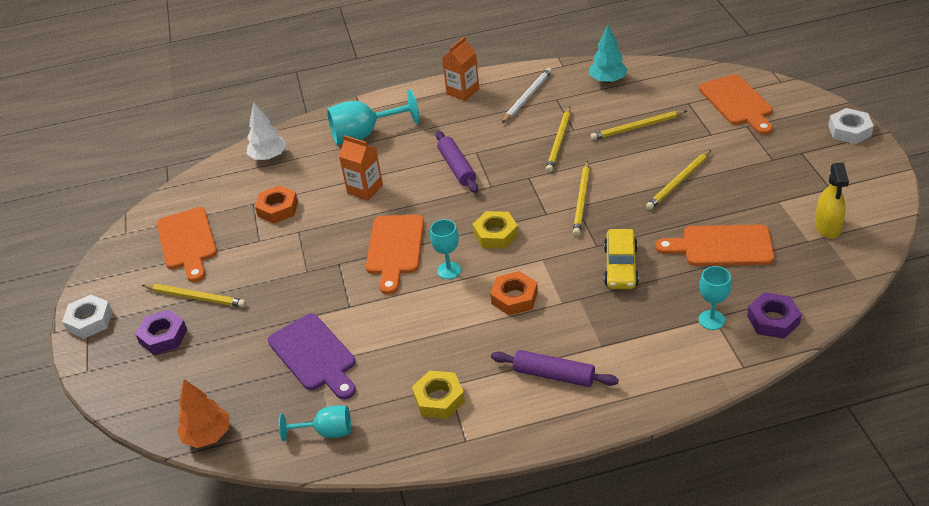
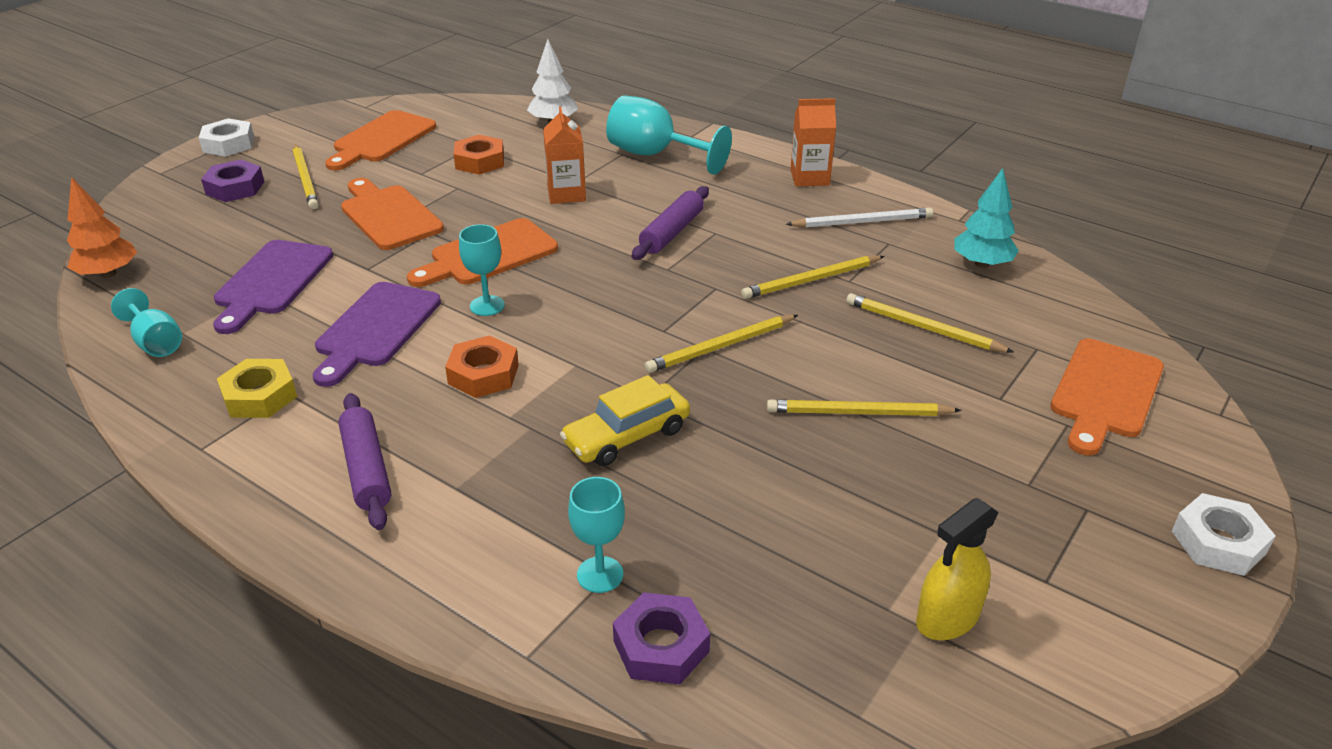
camera: 45 degrees right, 5 degrees down
(421, 325) = (375, 329): none -> purple cutting board
(495, 234) = (584, 310): yellow nut -> none
(722, 246) = (770, 515): orange cutting board -> orange cutting board (389, 215)

